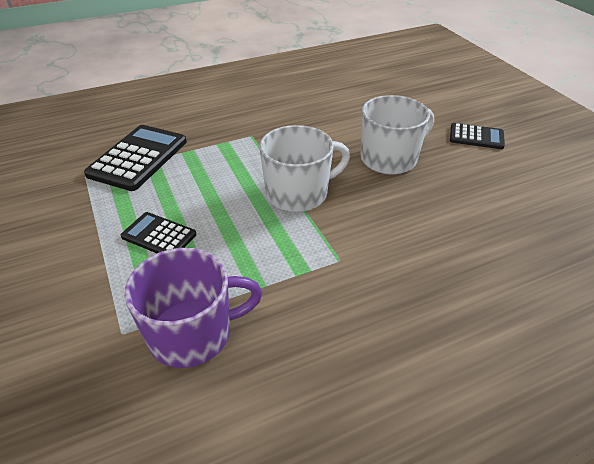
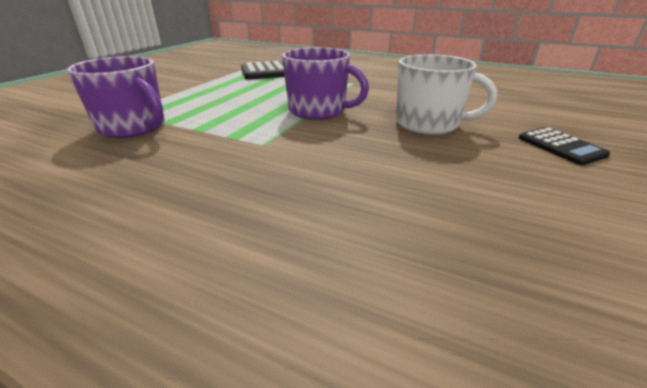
camera: 50 degrees right, 10 degrees down
(159, 235) = (215, 95): black calculator -> none
(298, 193) = (318, 111): white mug -> purple mug

